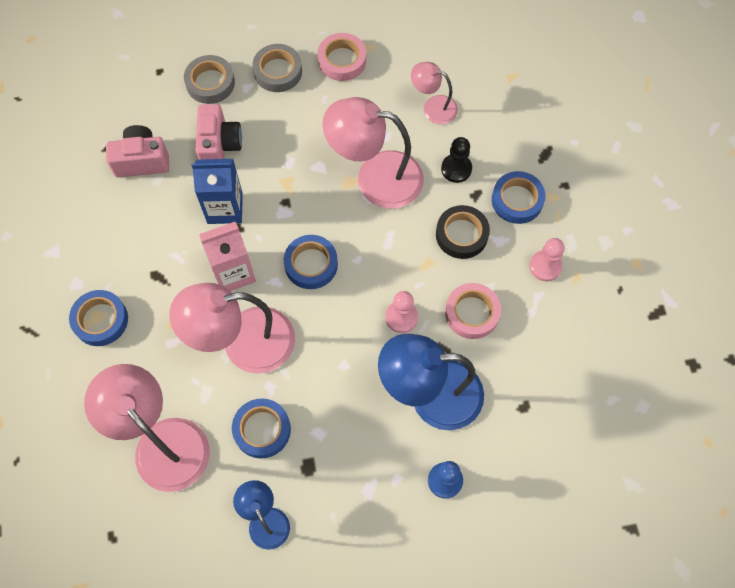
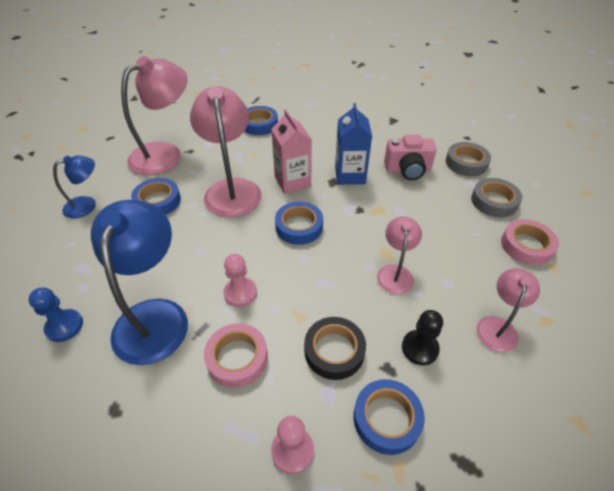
camera: 90 degrees right, 20 degrees down
(142, 161) = (385, 134): pink camera -> none
(375, 177) = (395, 273): pink lamp -> pink lamp, size x0.54

